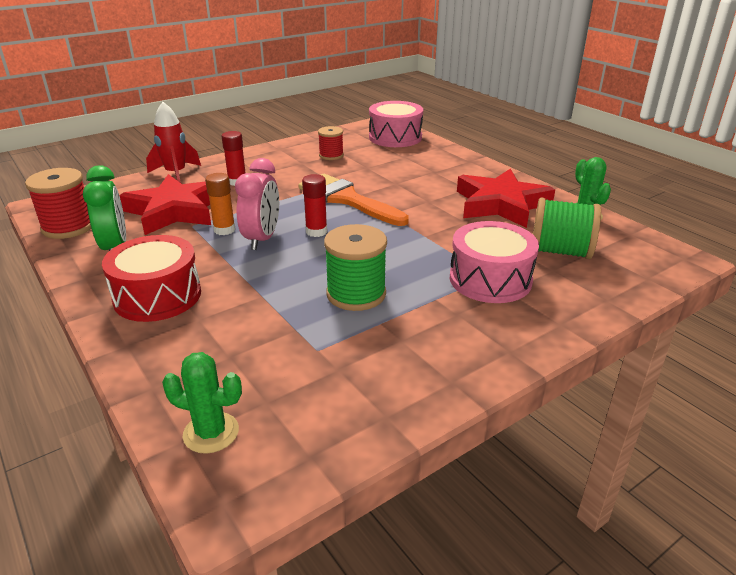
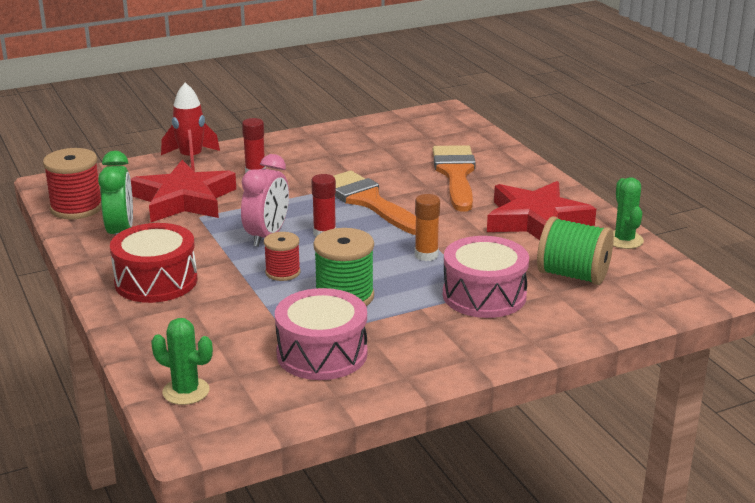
camera: 10 degrees right, 5 degrees down
(224, 230) = (231, 224): orange glue stick -> orange glue stick (426, 255)
(331, 155) = (368, 149): red spool -> red spool (282, 272)
(395, 137) = (451, 131): pink drum -> pink drum (322, 354)
(413, 171) = (455, 174): none -> orange brush

